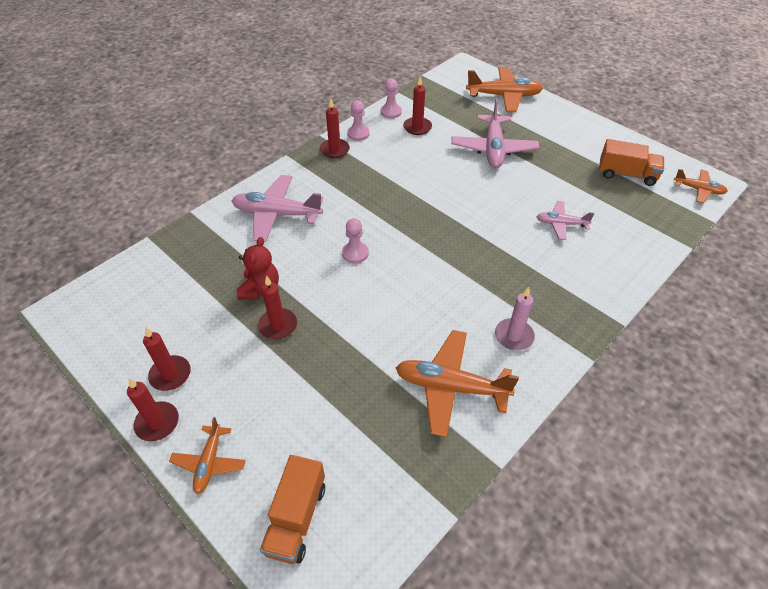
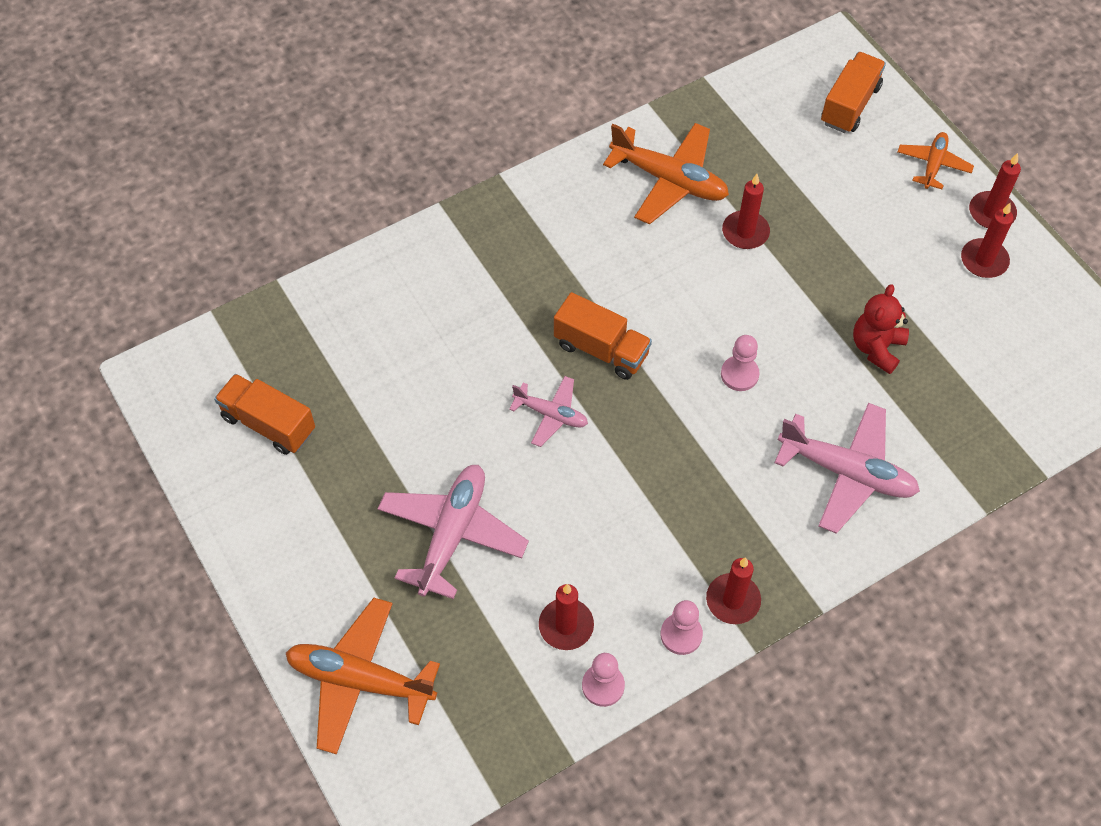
camera: 165 degrees left, 10 degrees up
(278, 325) = (856, 292): red candle -> red candle (745, 232)
(452, 250) = (601, 349): none -> orange truck
(514, 336) = (574, 218): pink candle -> none
(561, 224) = (428, 356): pink plane -> pink plane (551, 414)
(698, 190) = (184, 368): orange plane -> none

